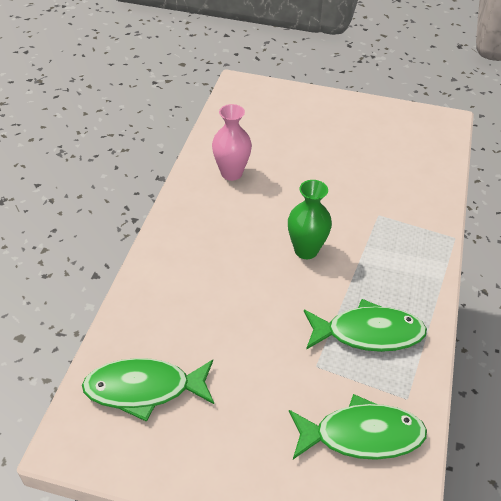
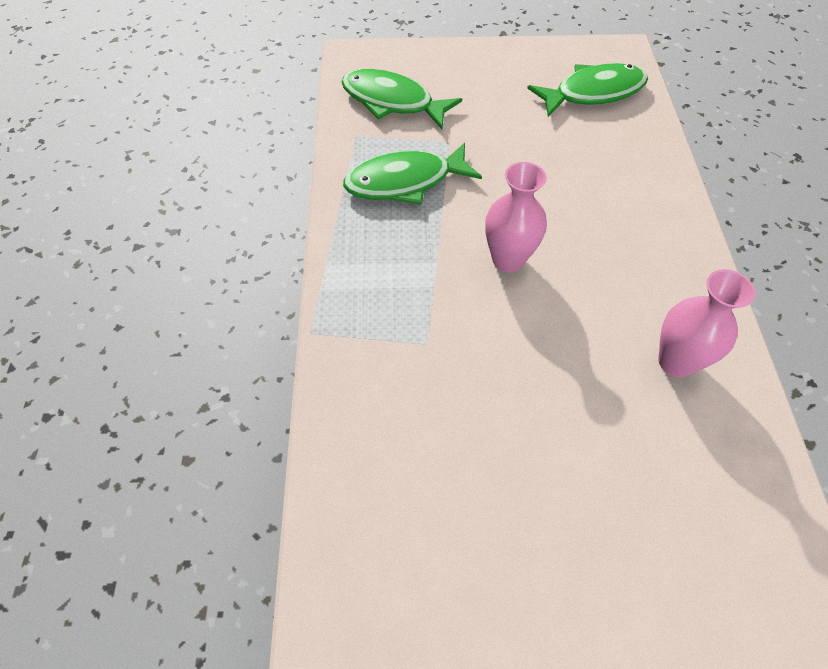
camera: 165 degrees right, 10 degrees up
(306, 250) = (508, 260): green vase -> pink vase
(362, 435) = (392, 102): green fish -> green fish turned 45 degrees clockwise

